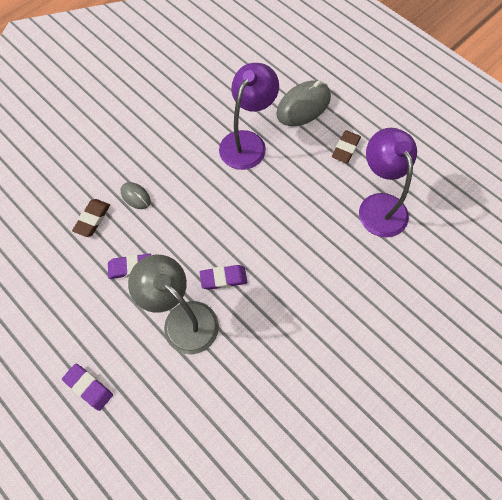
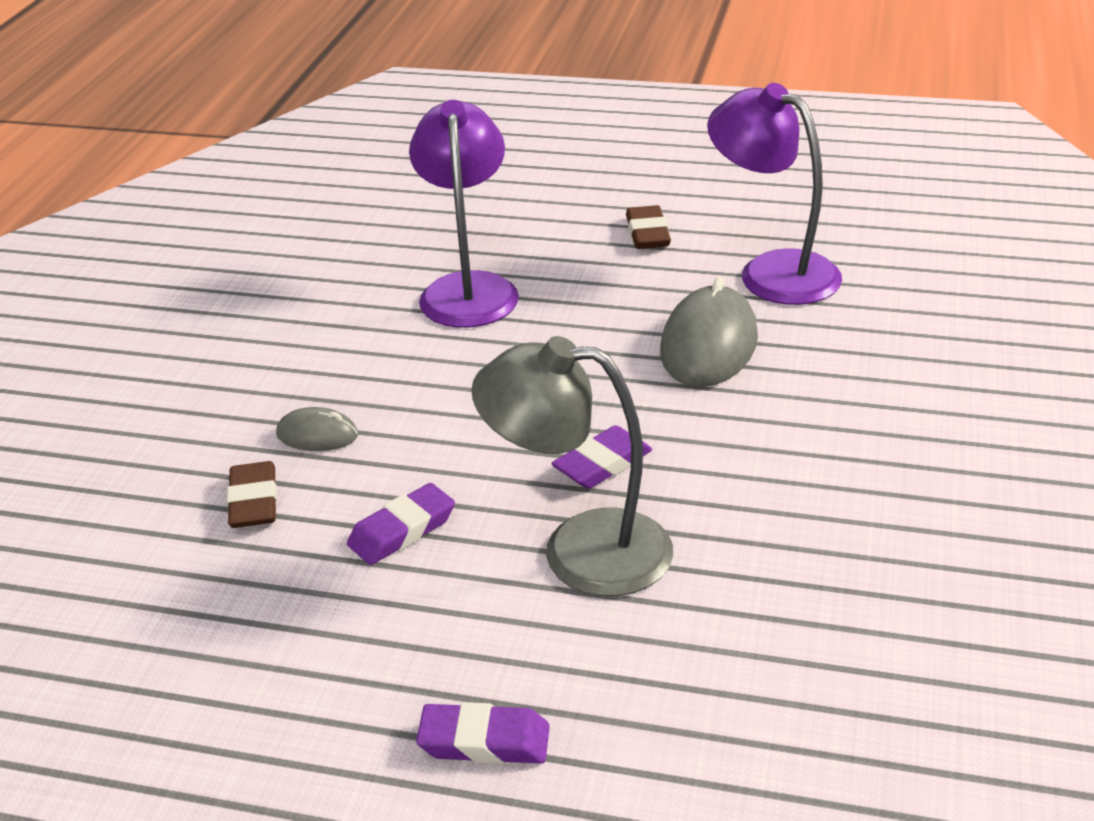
camera: 30 degrees left, 30 degrees down
(303, 106) = (524, 215): grey mouse -> grey mouse (709, 345)

